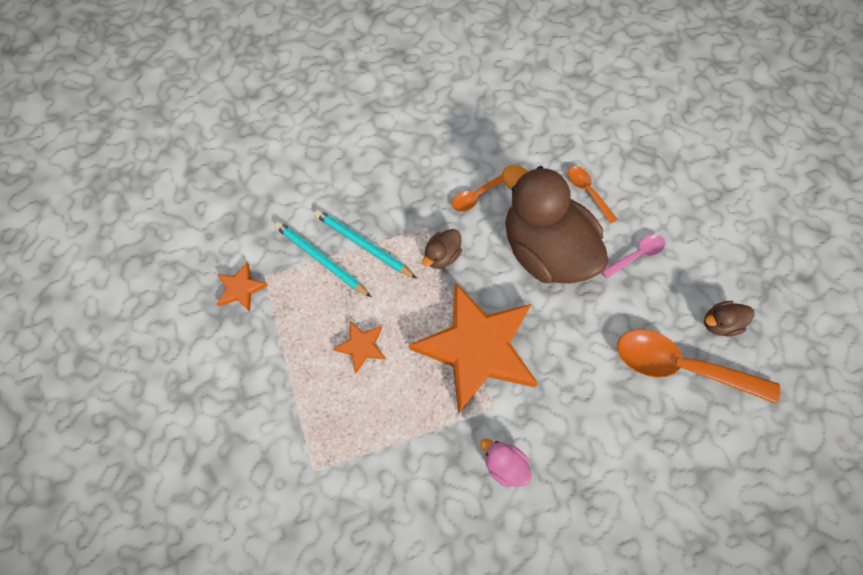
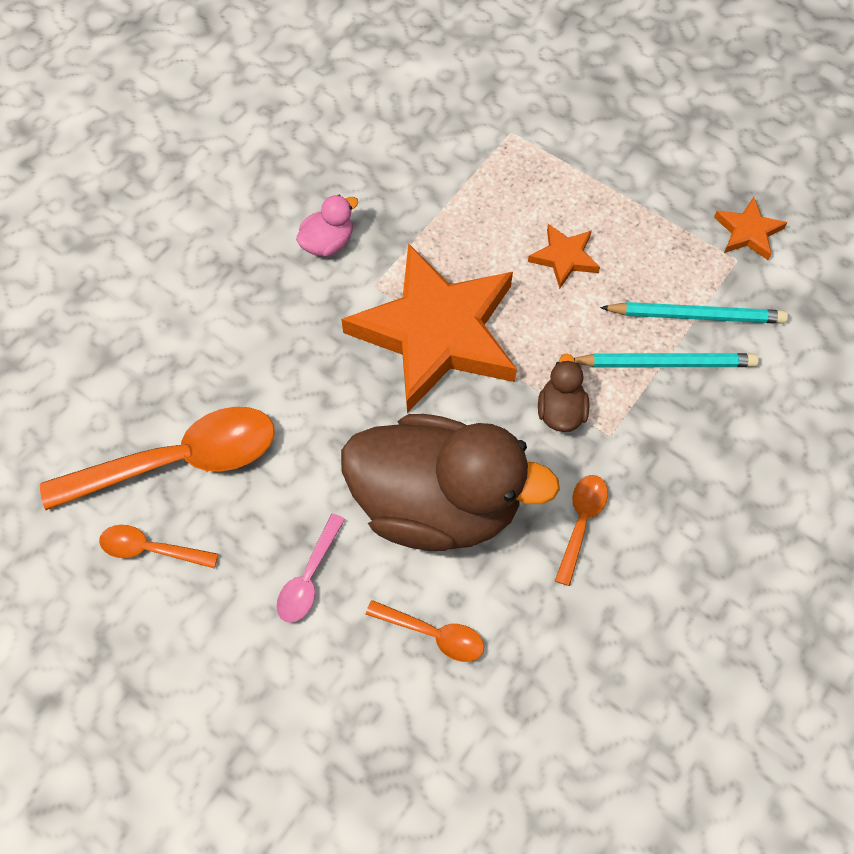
camera: 145 degrees right, 5 degrees down
(504, 464) = (328, 243): pink duck -> pink duck turned 45 degrees counterclockwise
(719, 323) = (151, 549): brown duck -> orange spoon

